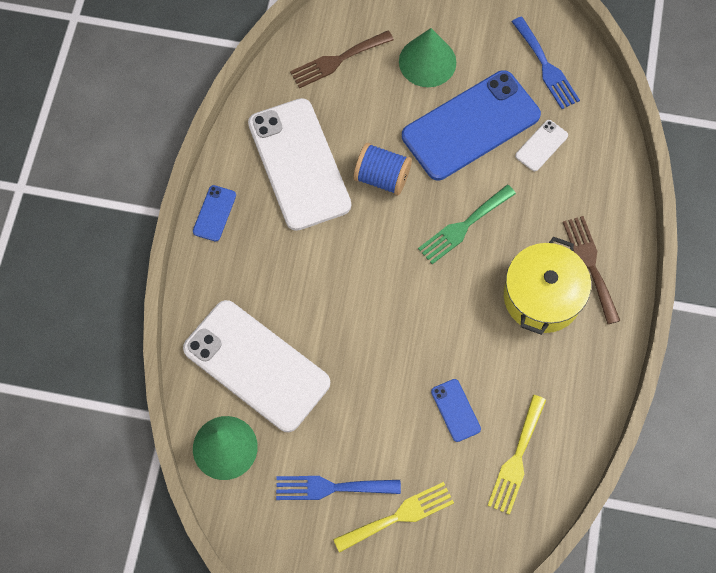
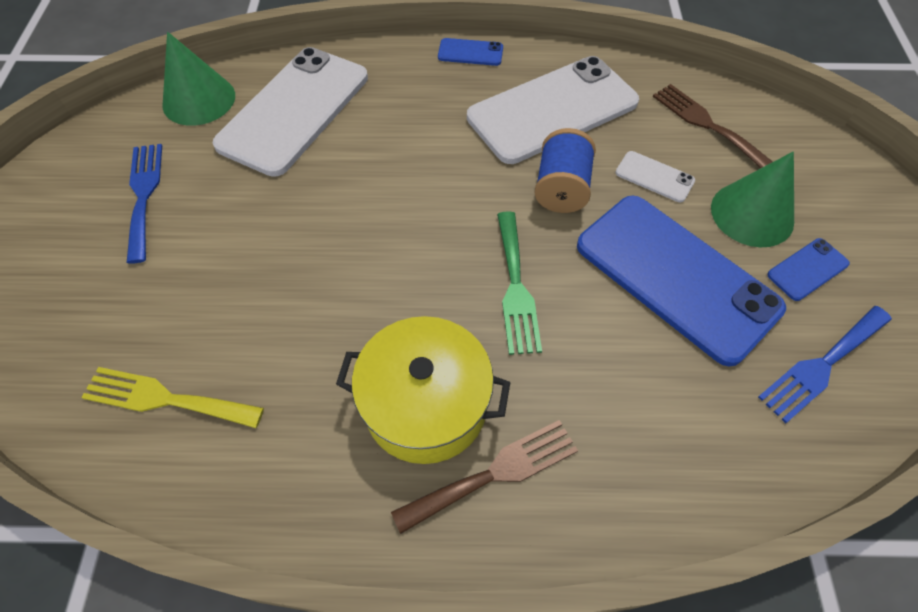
camera: 80 degrees right, 10 degrees down
(399, 516) = (99, 267): yellow fork -> none
(455, 410) = (241, 312): blue phone -> blue phone (807, 269)
(463, 226) = (516, 287): green fork -> green fork turned 135 degrees counterclockwise
(541, 146) = (681, 374): white phone -> white phone (654, 177)

